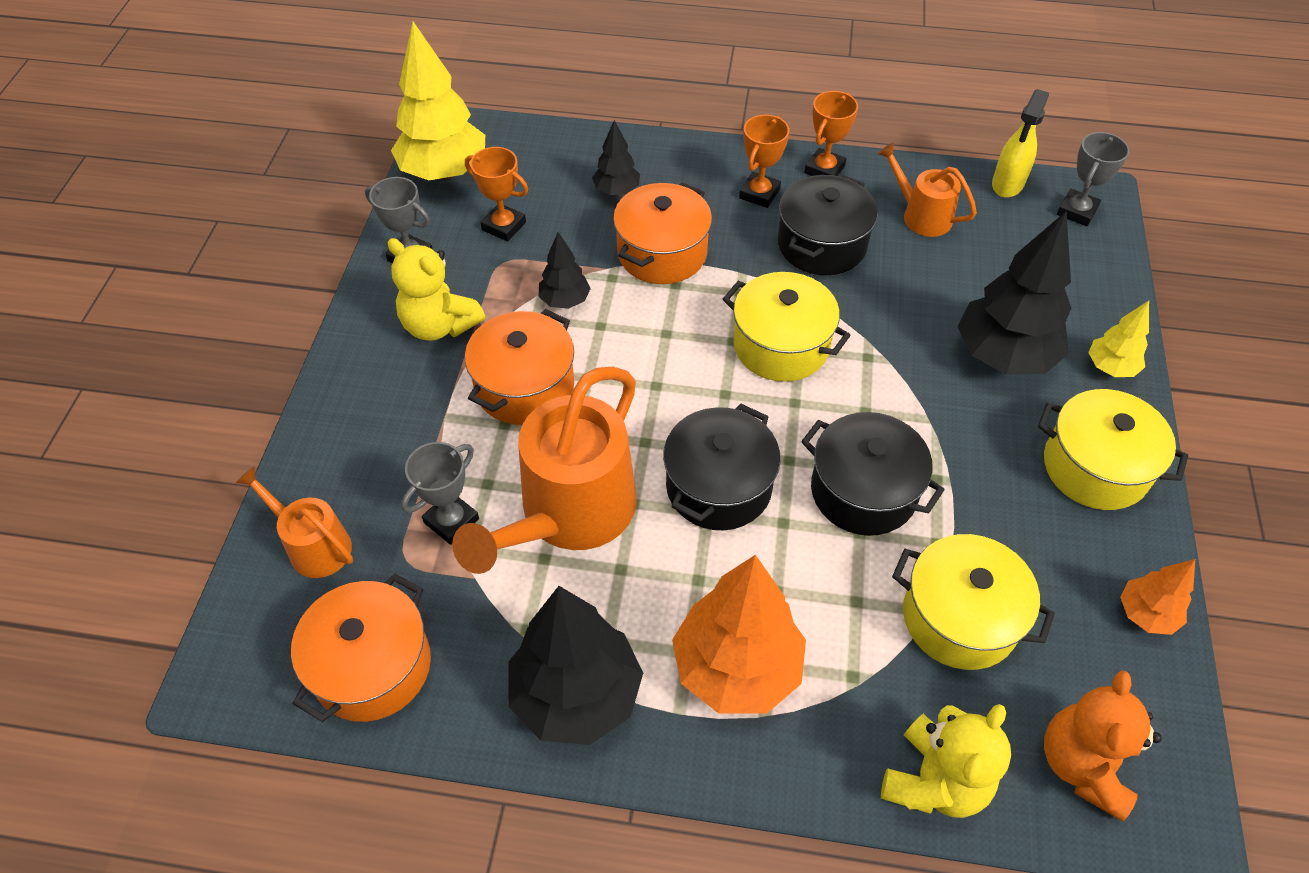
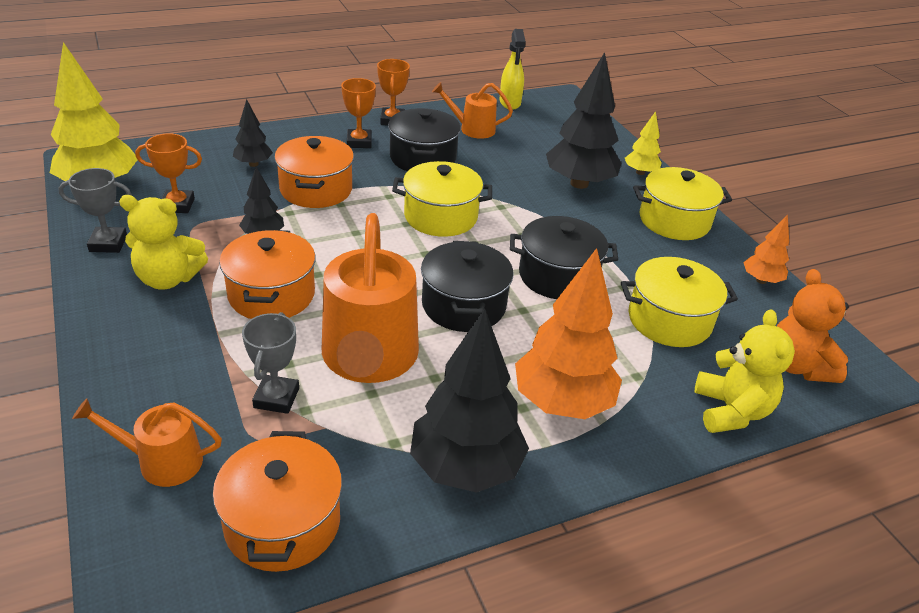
camera: 35 degrees left, 15 degrees down
(1076, 211) = (559, 106): grey trophy -> none

